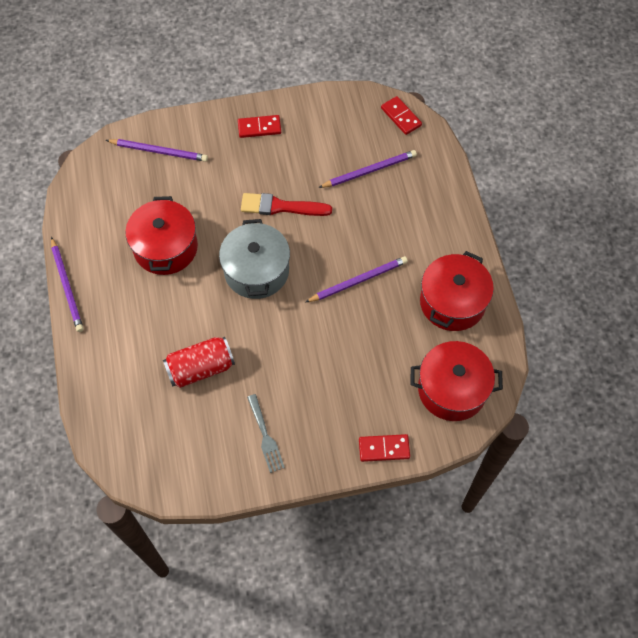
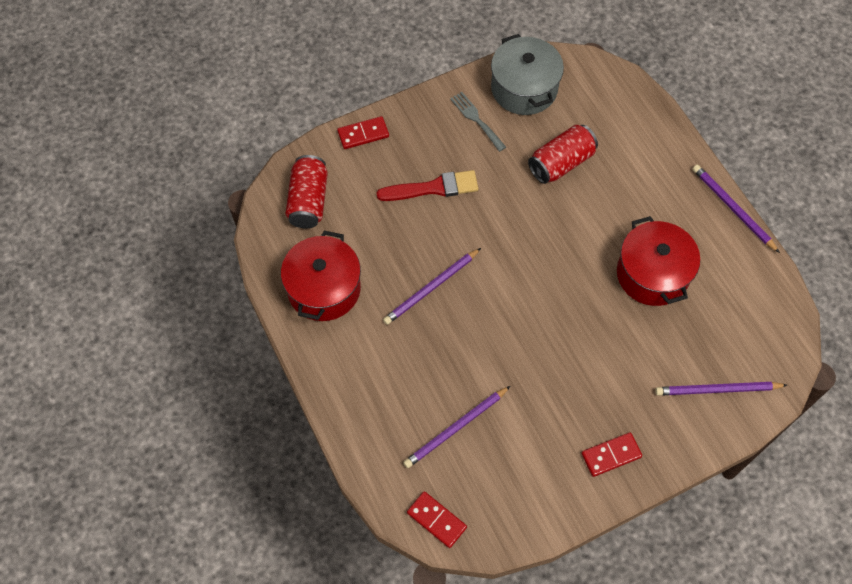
camera: 165 degrees right, 0 degrees up
(256, 271) = (544, 272): grey pot -> grey pot (524, 88)
(281, 207) = (544, 354): red brush -> red brush (432, 188)
(452, 389) = (308, 201): red pot -> red can

